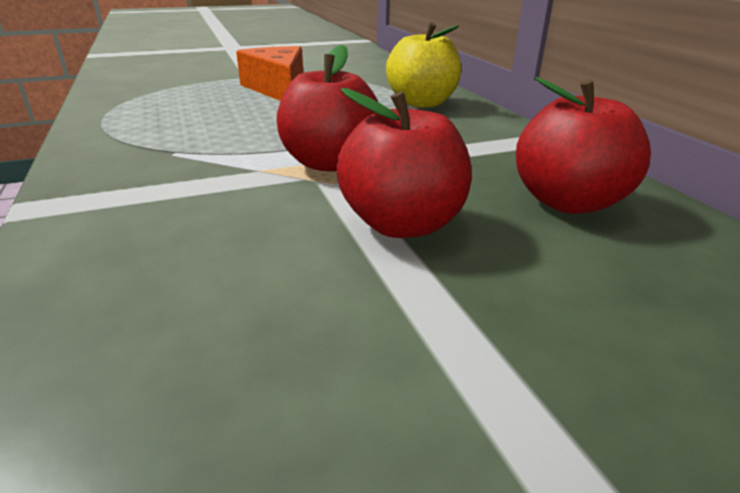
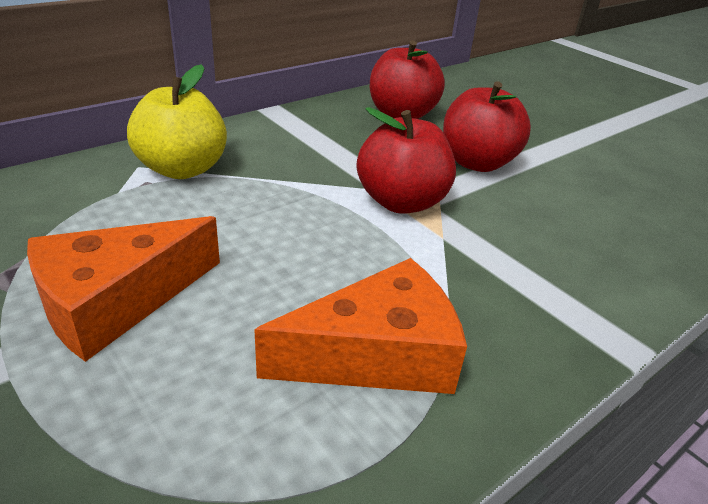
camera: 110 degrees left, 5 degrees up
(163, 129) = (377, 354): none -> orange cheese

